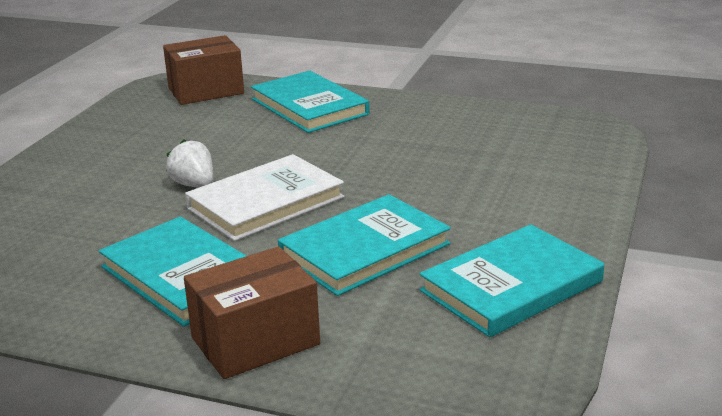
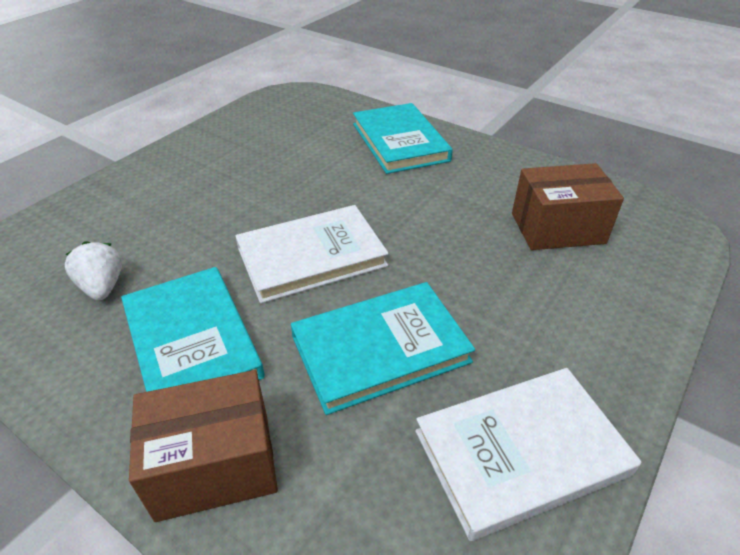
camera: 15 degrees right, 15 degrees up
(194, 185) = (258, 219): white strawberry -> white strawberry (102, 287)
(206, 91) = (319, 108): brown box -> brown box (557, 228)
(511, 286) = (521, 452): turquoise book -> white book

